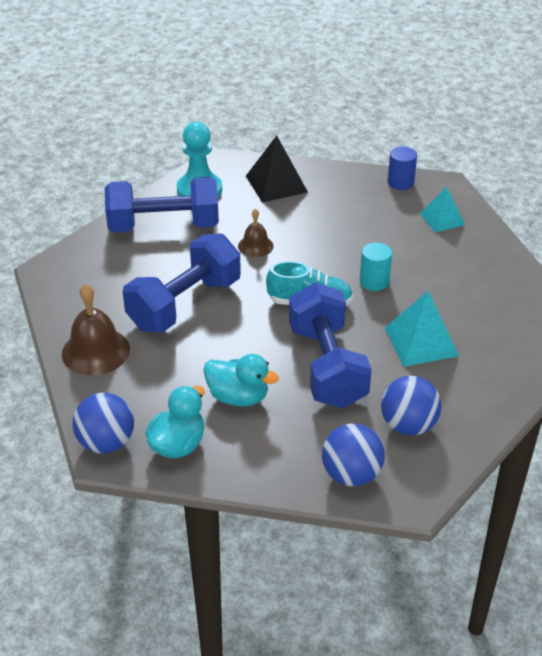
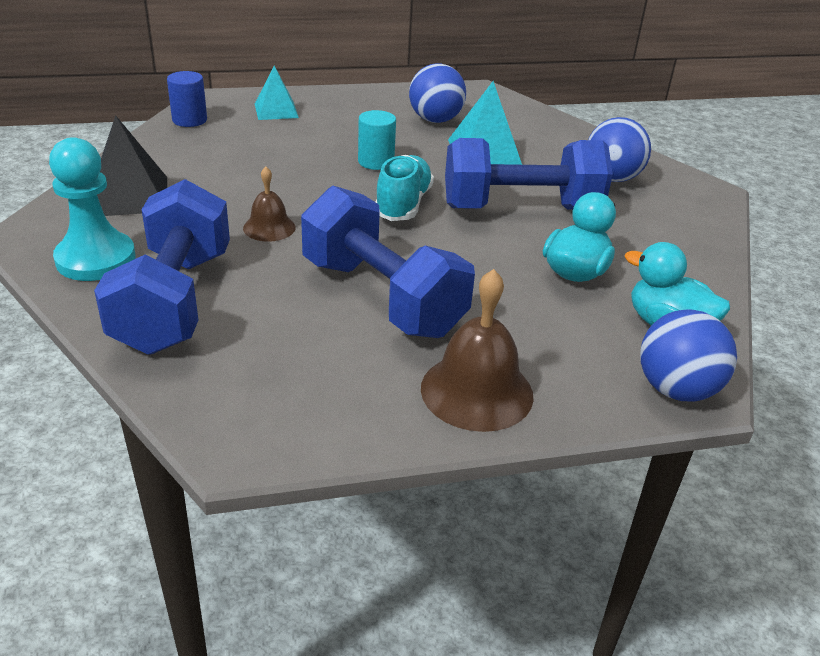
camera: 85 degrees left, 5 degrees down
(351, 475) = (688, 217): blue ball -> blue ball (435, 120)

